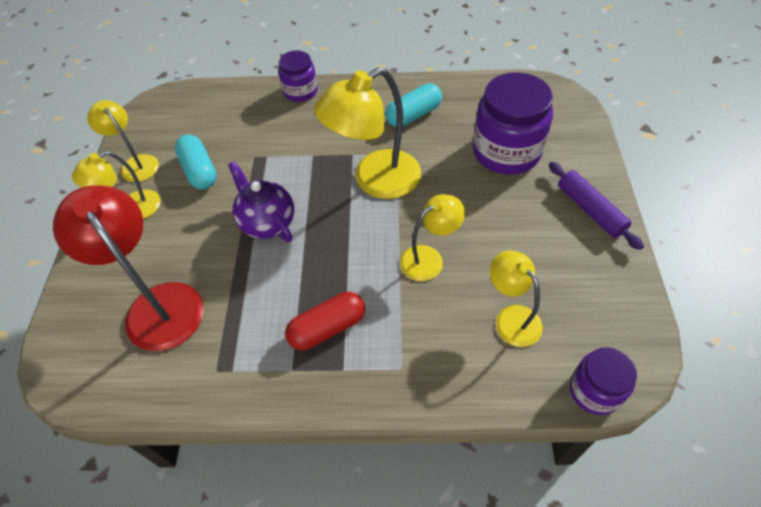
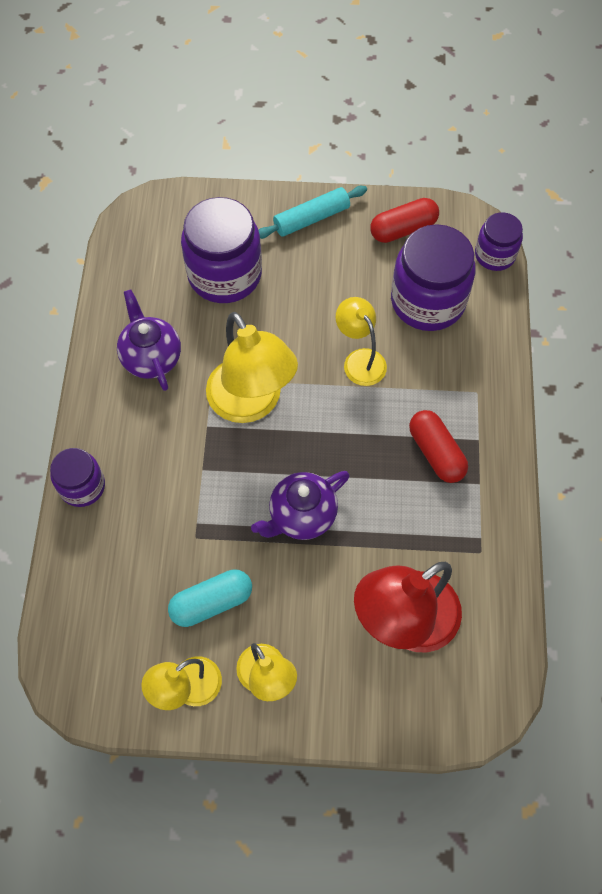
camera: 90 degrees left, 10 degrees up
(413, 115) = (151, 358): turquoise capsule -> purple teapot
(511, 318) = (427, 301): yellow lamp -> purple jar
(590, 210) = (311, 218): purple rolling pin -> turquoise rolling pin
(602, 292) = (403, 229): none -> red capsule

